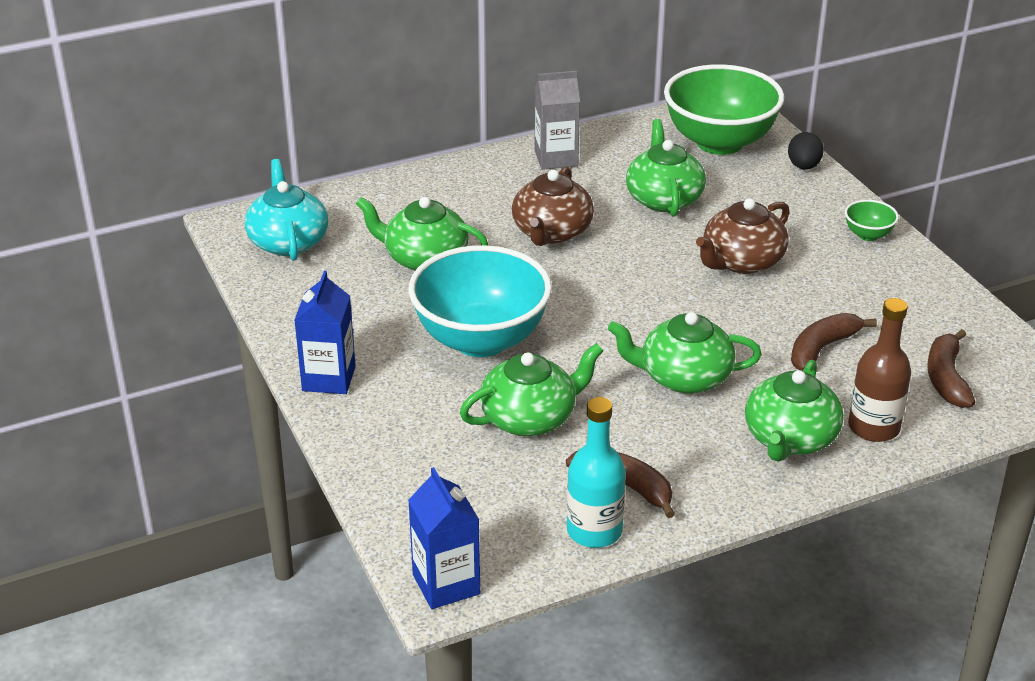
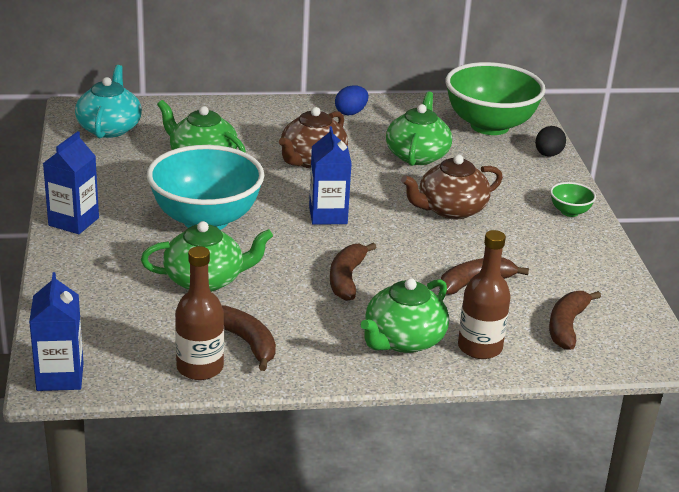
camera: 15 degrees right, 5 degrees down
(556, 158) = (351, 113): grey carton -> blue egg
(594, 531) = (200, 367): turquoise bottle -> brown bottle
(613, 300) = (328, 215): none -> blue carton
(683, 377) = (347, 278): green teapot -> brown banana

